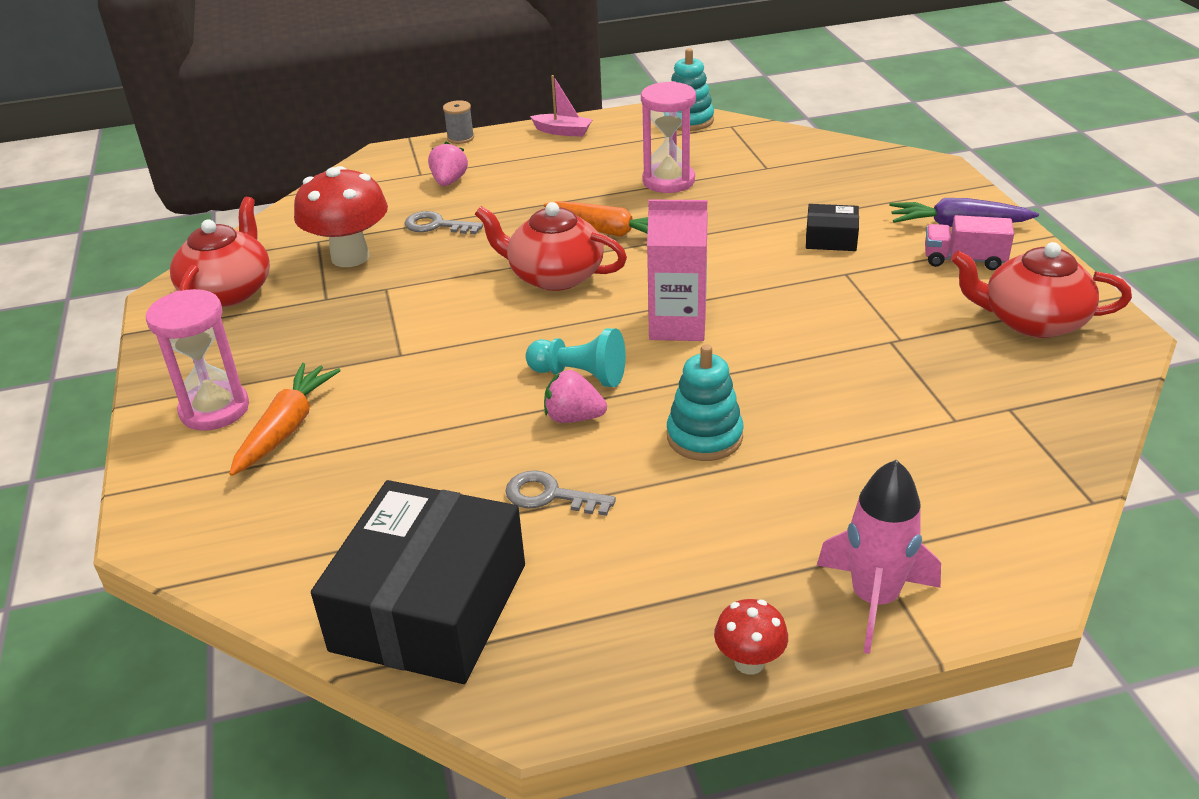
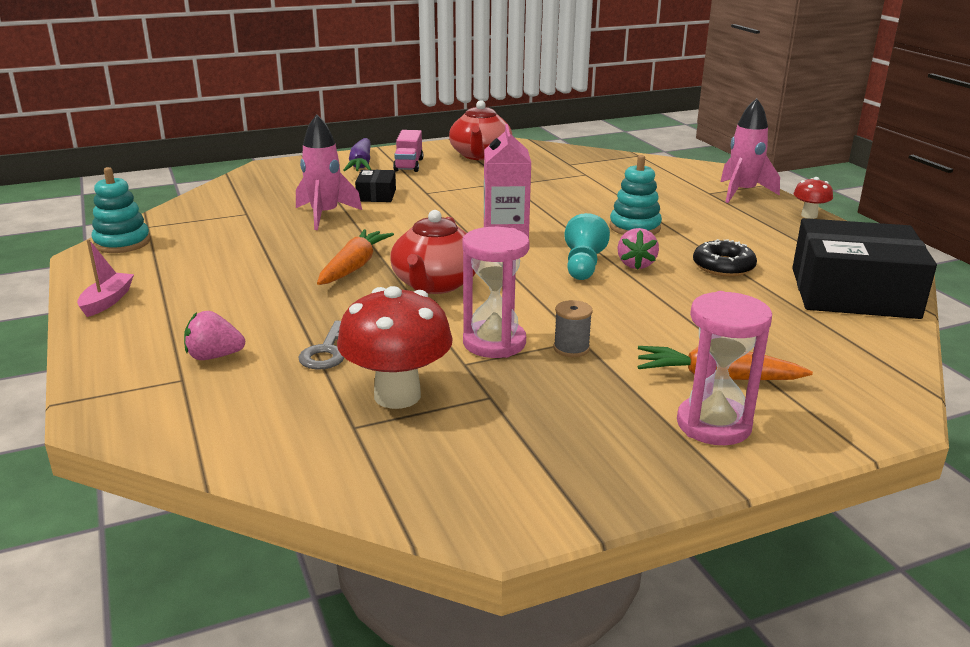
camera: 100 degrees left, 10 degrees down
(229, 291) = (483, 471): red teapot -> none
(460, 138) = (83, 363): grey spool -> grey spool (571, 348)
(549, 495) = (723, 266): grey key -> black donut
(668, 181) = (259, 247): pink hourglass -> pink hourglass (494, 343)
(759, 209) = (325, 215): none -> pink rocket

